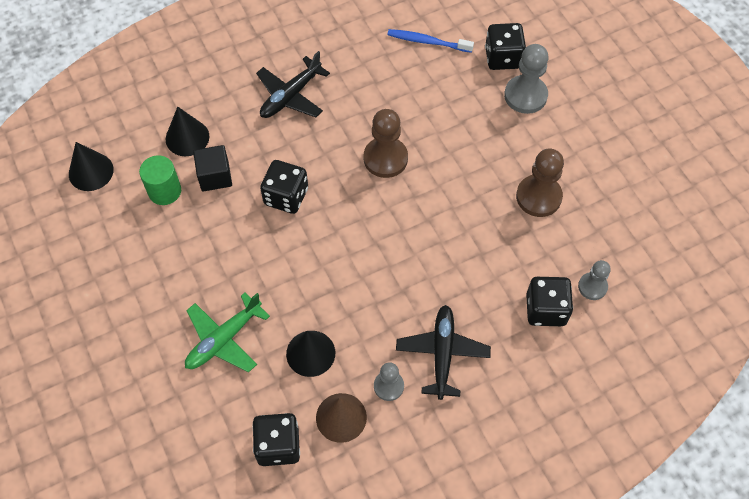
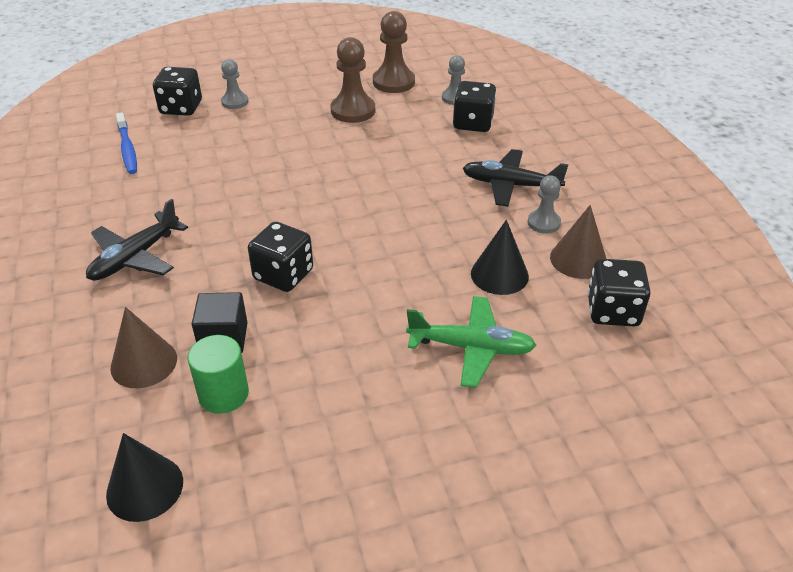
camera: 80 degrees left, 20 degrees down
(187, 137) = (144, 363): black cone -> brown cone
(223, 339) = (471, 348): green plane -> green plane turned 45 degrees counterclockwise
(290, 96) = (135, 257): black plane -> black plane turned 75 degrees clockwise
(385, 158) = (266, 194): brown pawn -> brown pawn (393, 82)
(427, 42) = (127, 149): blue toothbrush -> blue toothbrush turned 45 degrees counterclockwise
(525, 95) = (235, 102): grey pawn -> grey pawn, size x0.61

